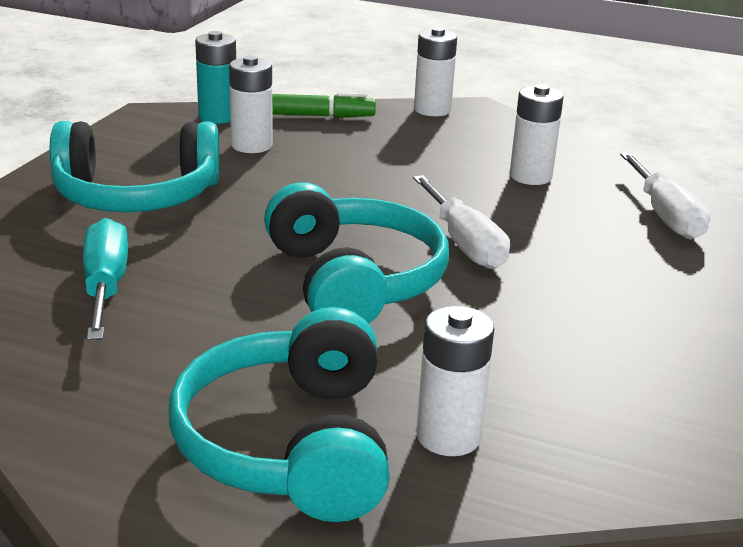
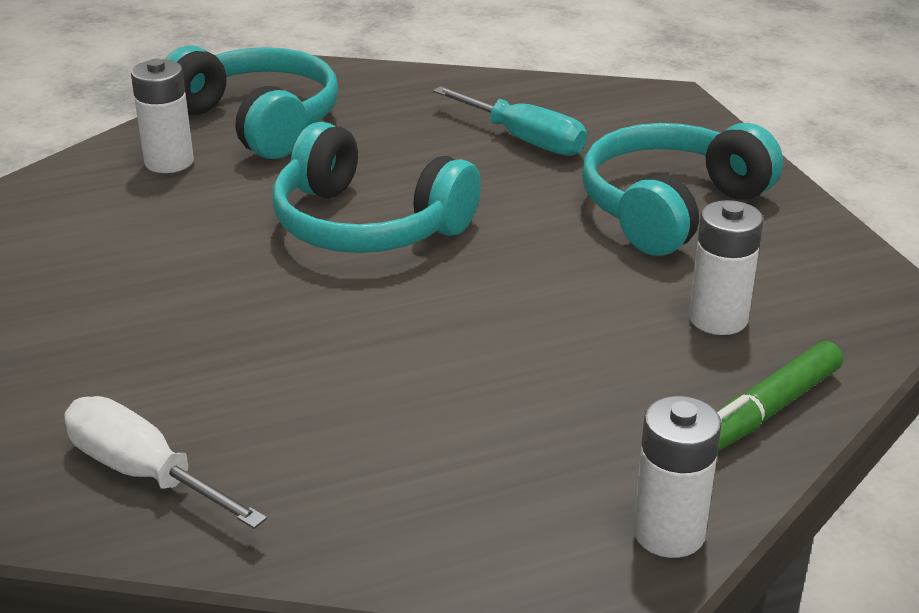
camera: 140 degrees right, 5 degrees up
(218, 117) = (842, 341): turquoise battery -> none
(464, 243) = (326, 308): white screwdriver -> none
(530, 176) = (367, 453): white battery -> none

